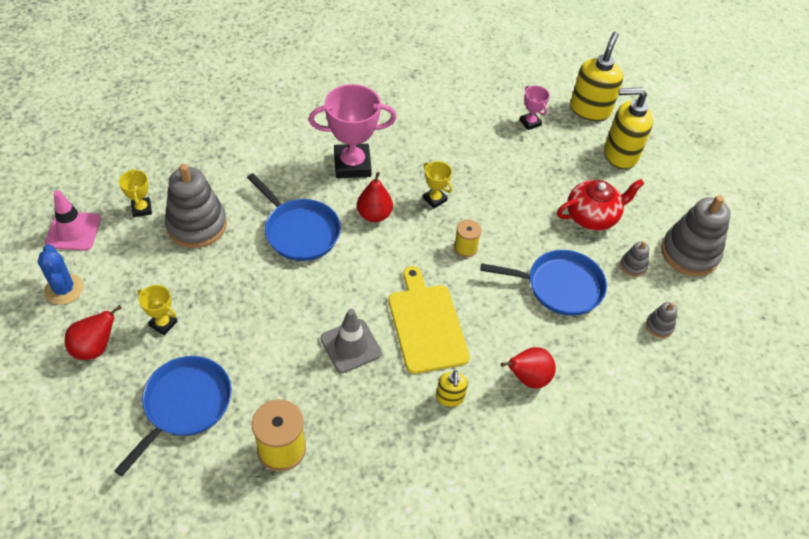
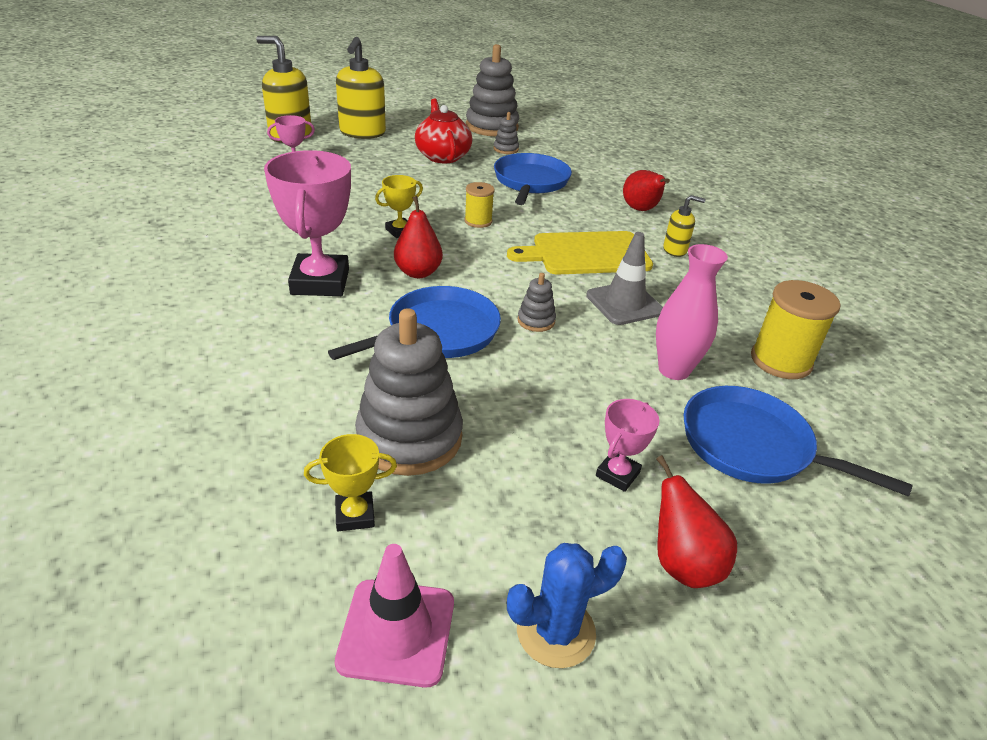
camera: 85 degrees left, 15 degrees down
(163, 323) = (617, 474): yellow trophy -> pink trophy
(265, 369) = (674, 370): none -> pink vase
(659, 326) = (572, 150): grey stacking toy -> grey stacking toy (536, 321)

